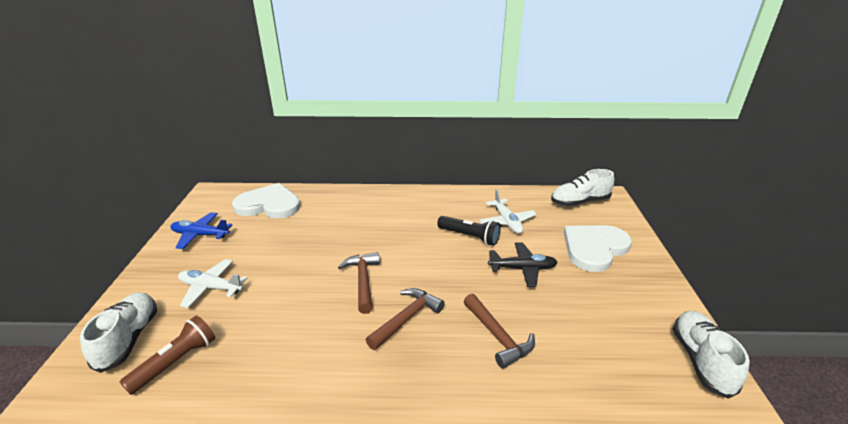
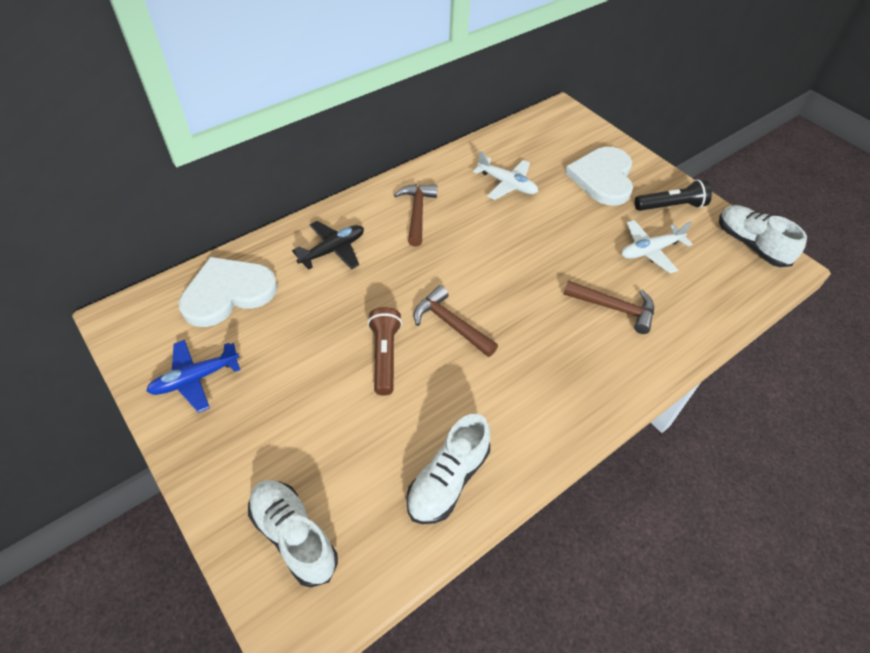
camera: 40 degrees left, 20 degrees up
(176, 362) = (379, 518): brown flashlight -> brown flashlight (385, 356)
(211, 287) = (304, 428): white plane -> white plane (650, 251)
(407, 318) = (531, 337): brown hammer -> brown hammer (417, 213)
(469, 237) = (492, 219): black flashlight -> black flashlight (671, 206)
(522, 269) = (570, 231): black plane -> black plane (333, 250)
(579, 202) = (546, 129): white shoe -> white shoe (448, 480)

